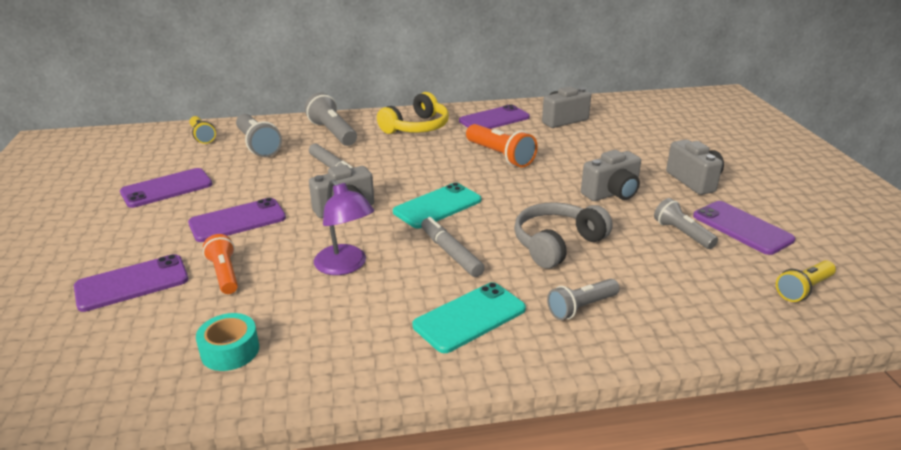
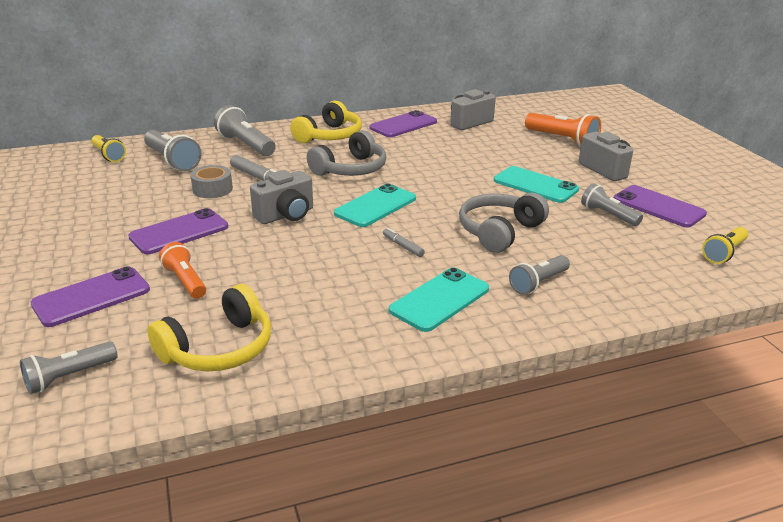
camera: 10 degrees left, 0 degrees up
(80, 367) = (69, 377): none -> grey flashlight
(167, 188) = (91, 207): purple phone -> none
(230, 351) = (219, 348): turquoise tape -> yellow headphones
(285, 177) = (212, 189): none -> grey tape
(345, 266) = (305, 265): purple lamp -> none
(425, 164) = (350, 169): none -> grey headphones
(451, 253) = (403, 246): grey marker -> grey marker, size x0.57
(500, 156) = (420, 158): orange flashlight -> orange flashlight (562, 140)
(612, 193) = (535, 185): grey camera -> turquoise phone

